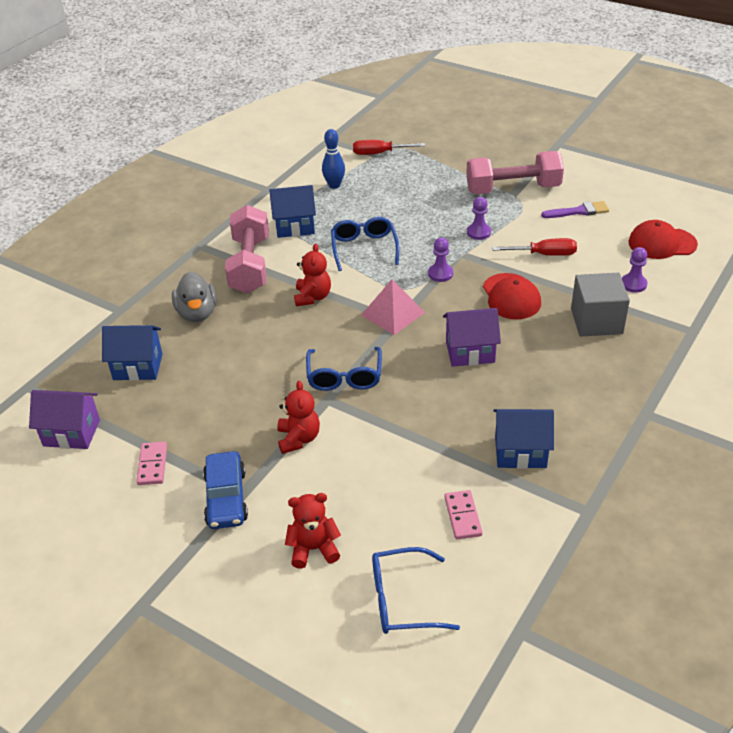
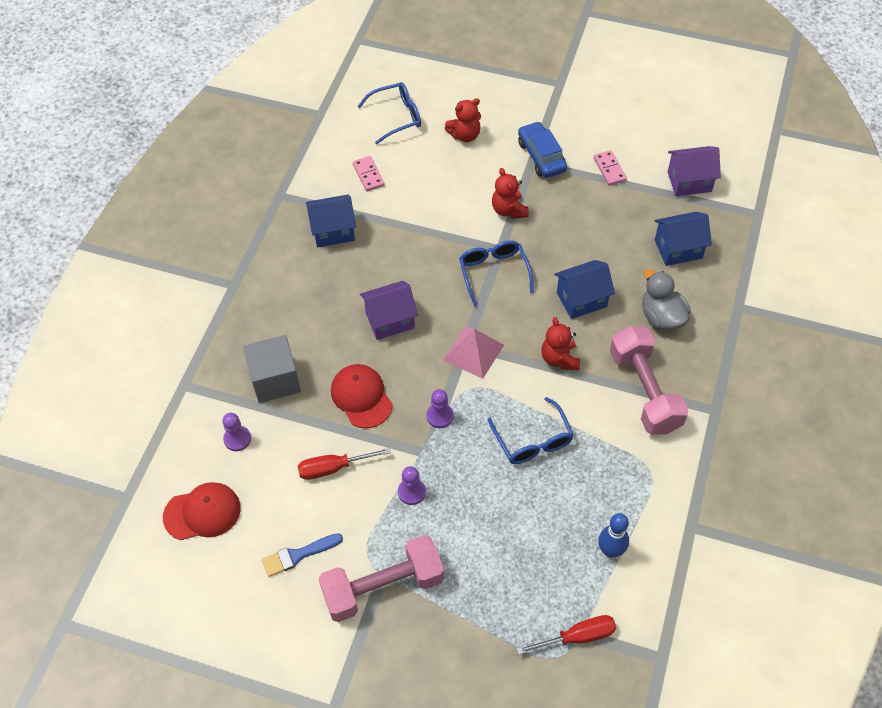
camera: 165 degrees right, 15 degrees up
(295, 226) = (625, 462): blue house -> blue house (581, 299)
(578, 211) = (298, 555): purple brush -> blue brush

